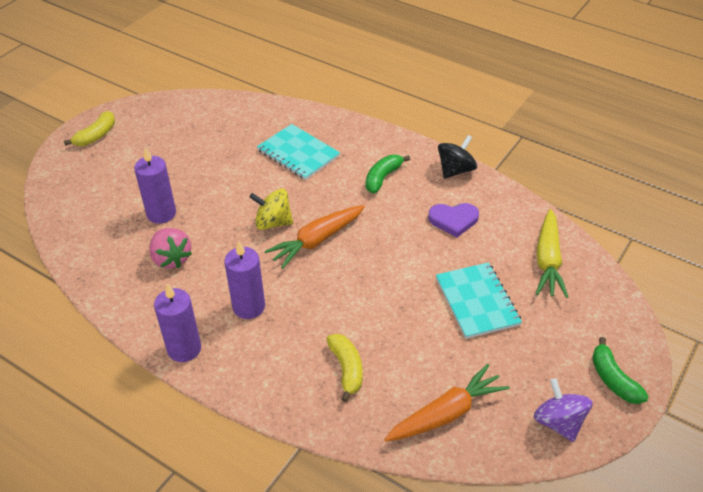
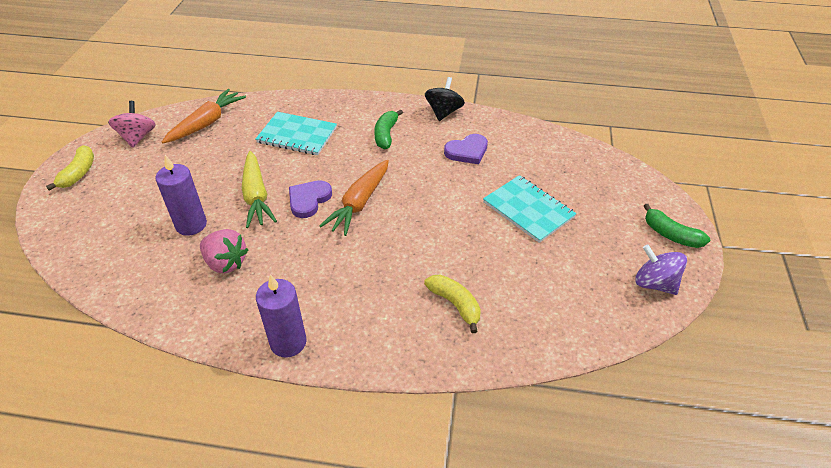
camera: 25 degrees left, 0 degrees up
(159, 115) = (137, 137): none -> pink spinning top
(249, 307) = (330, 281): purple candle -> none
(273, 222) = (309, 200): yellow spinning top -> purple heart
(446, 413) = (563, 310): orange carrot -> orange carrot (206, 123)
(548, 260) = (562, 160): yellow carrot -> yellow carrot (256, 196)

